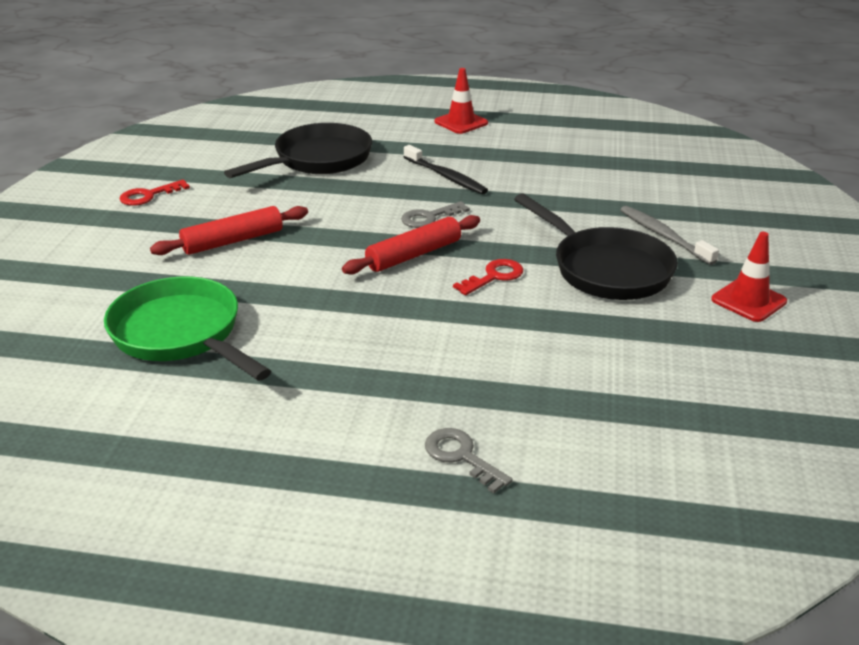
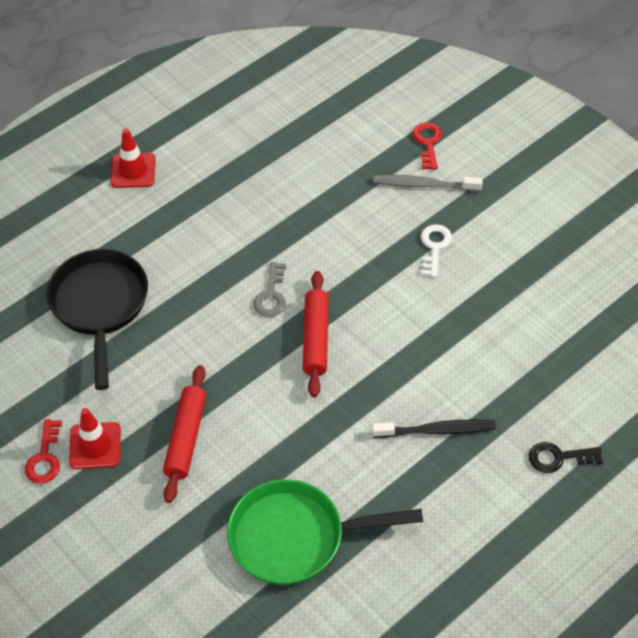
camera: 50 degrees left, 20 degrees up
(446, 176) = (217, 243): black toothbrush -> black toothbrush (436, 430)
(461, 456) = (558, 458): grey key -> black key
(494, 276) = (387, 312): red key -> red key (427, 143)
(606, 269) = (434, 247): black pan -> white key
(748, 300) = (533, 205): red traffic cone -> red traffic cone (95, 446)

